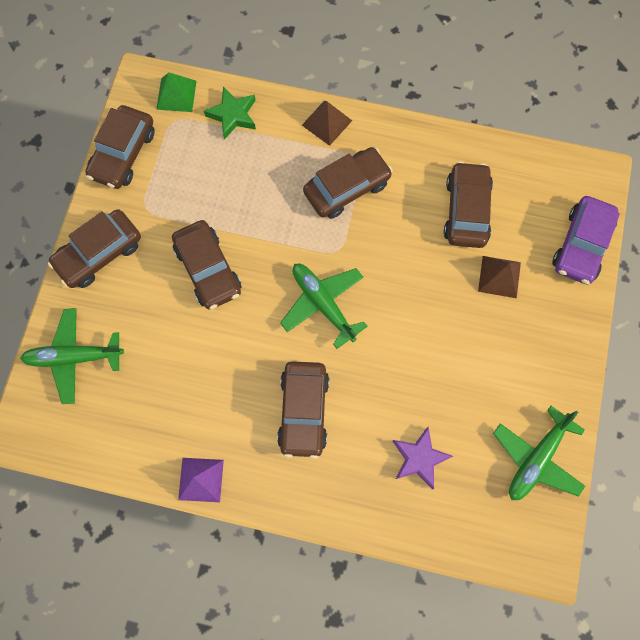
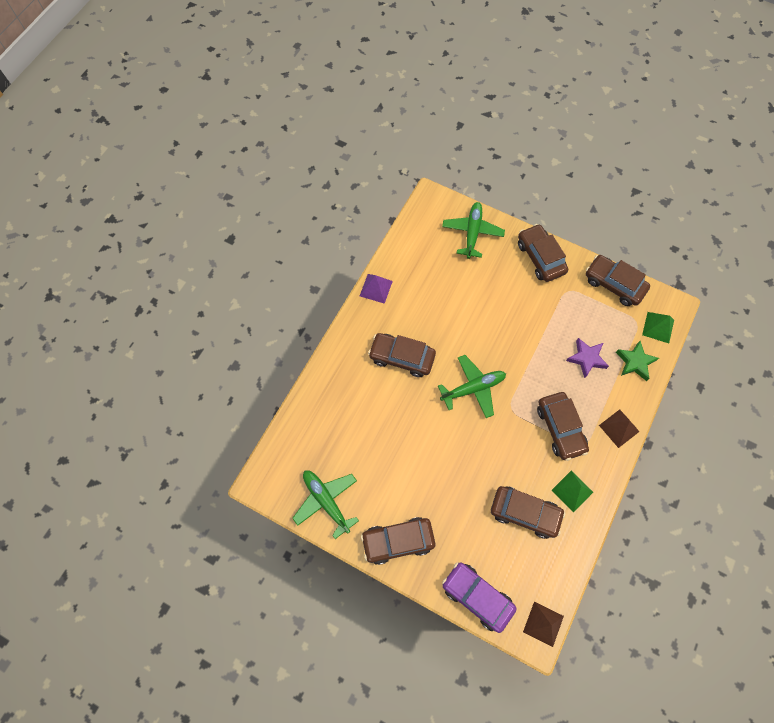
camera: 105 degrees right, 5 degrees down
(208, 269) = (515, 321): brown car -> brown car (398, 541)
(419, 458) = (350, 422): purple star -> purple star (586, 358)
(421, 163) = (572, 491): none -> green pyramid
(499, 277) = (465, 521): brown pyramid -> brown pyramid (543, 624)

